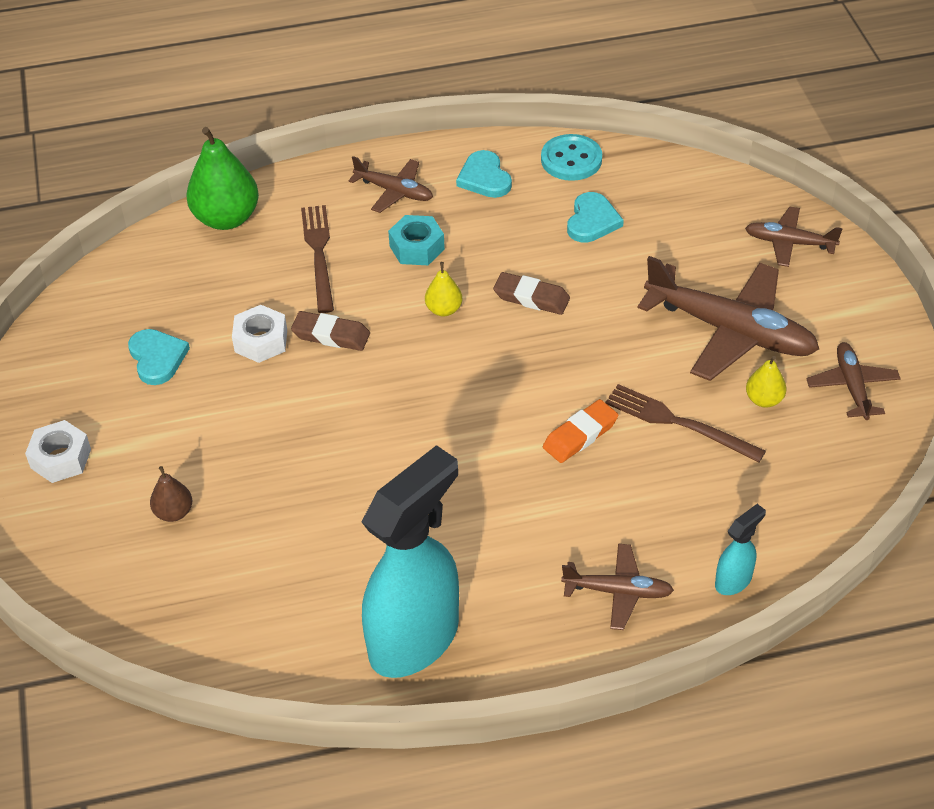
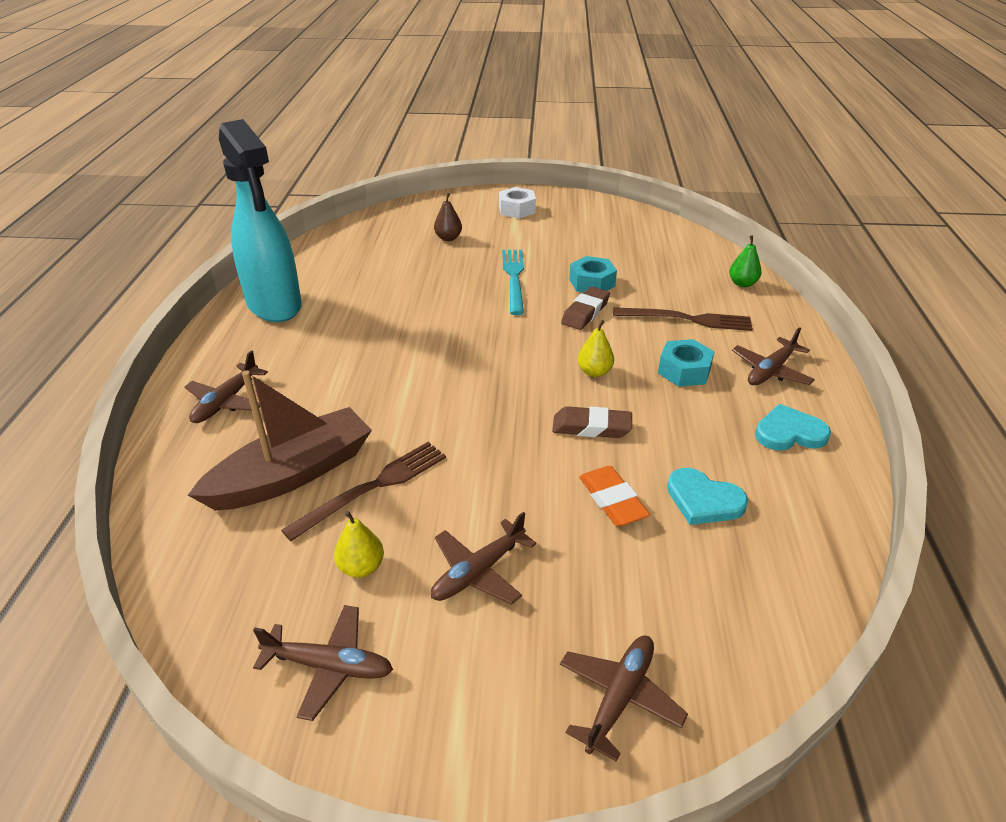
camera: 105 degrees right, 10 degrees down
(157, 358) = (591, 244): turquoise heart -> none
(226, 218) = (742, 283): green pear -> green pear, size x0.50
(261, 341) = (592, 283): white nut -> turquoise nut
(270, 414) = (514, 278): none -> turquoise fork
(531, 298) = (591, 427): brown eraser -> brown eraser turned 60 degrees clockwise
(571, 160) = (822, 509): turquoise button -> none
(580, 435) = (400, 419): orange eraser -> orange eraser (612, 500)
(691, 486) = (292, 474): none -> brown boat
(731, 331) = (478, 572): brown plane -> brown plane, size x0.53
(733, 580) = (173, 471): turquoise spray bottle -> none

